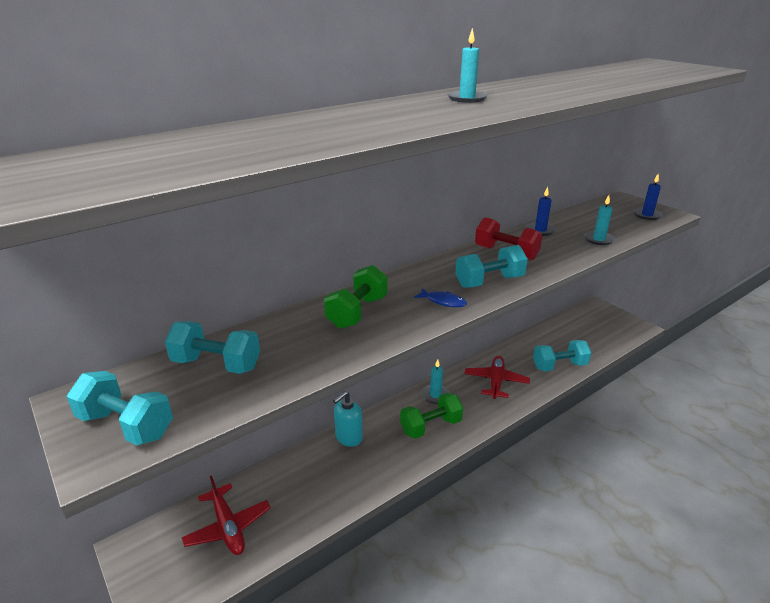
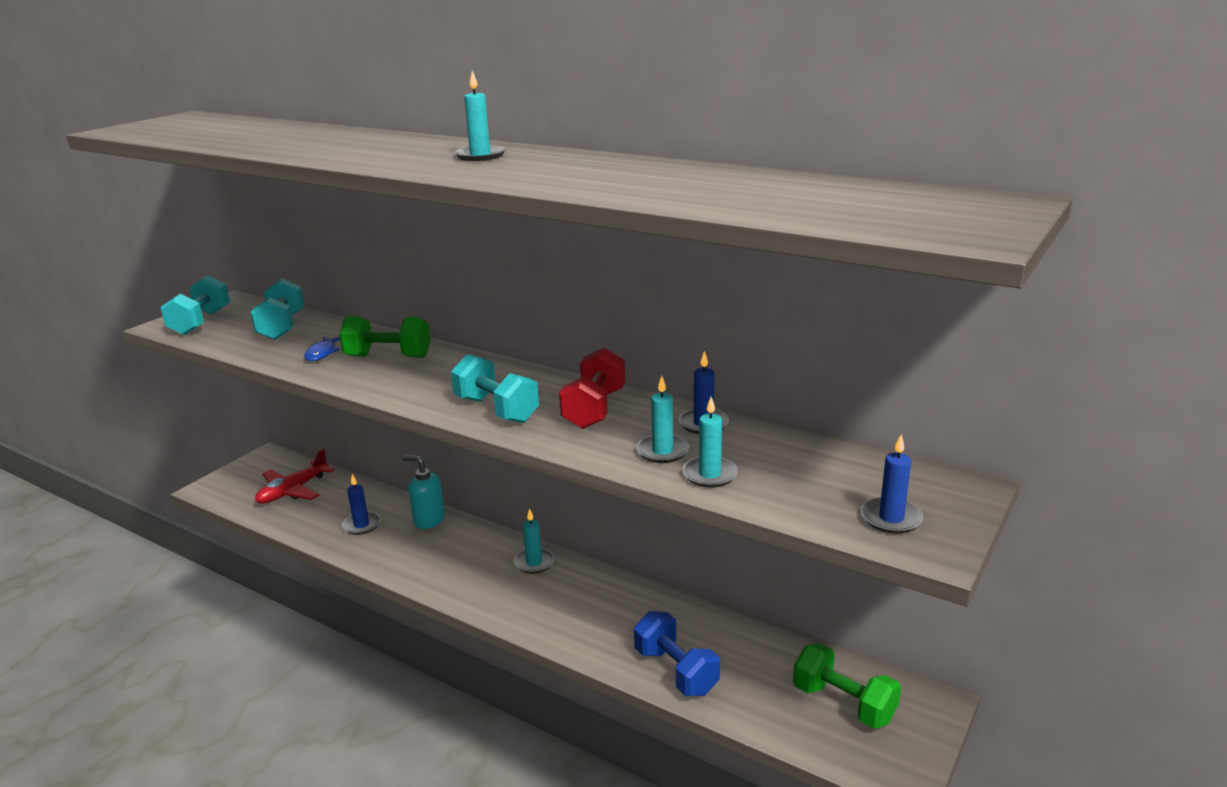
camera: 70 degrees right, 5 degrees down
(328, 480) = (361, 525): none -> blue candle
(431, 426) = (470, 572): green dumbbell -> green dumbbell (843, 703)
(443, 301) = (430, 392): blue fish -> blue fish (322, 353)
(496, 382) = (593, 609): red plane -> none
(559, 366) = (675, 671): turquoise dumbbell -> blue dumbbell
(569, 245) = (662, 451): none -> turquoise candle

